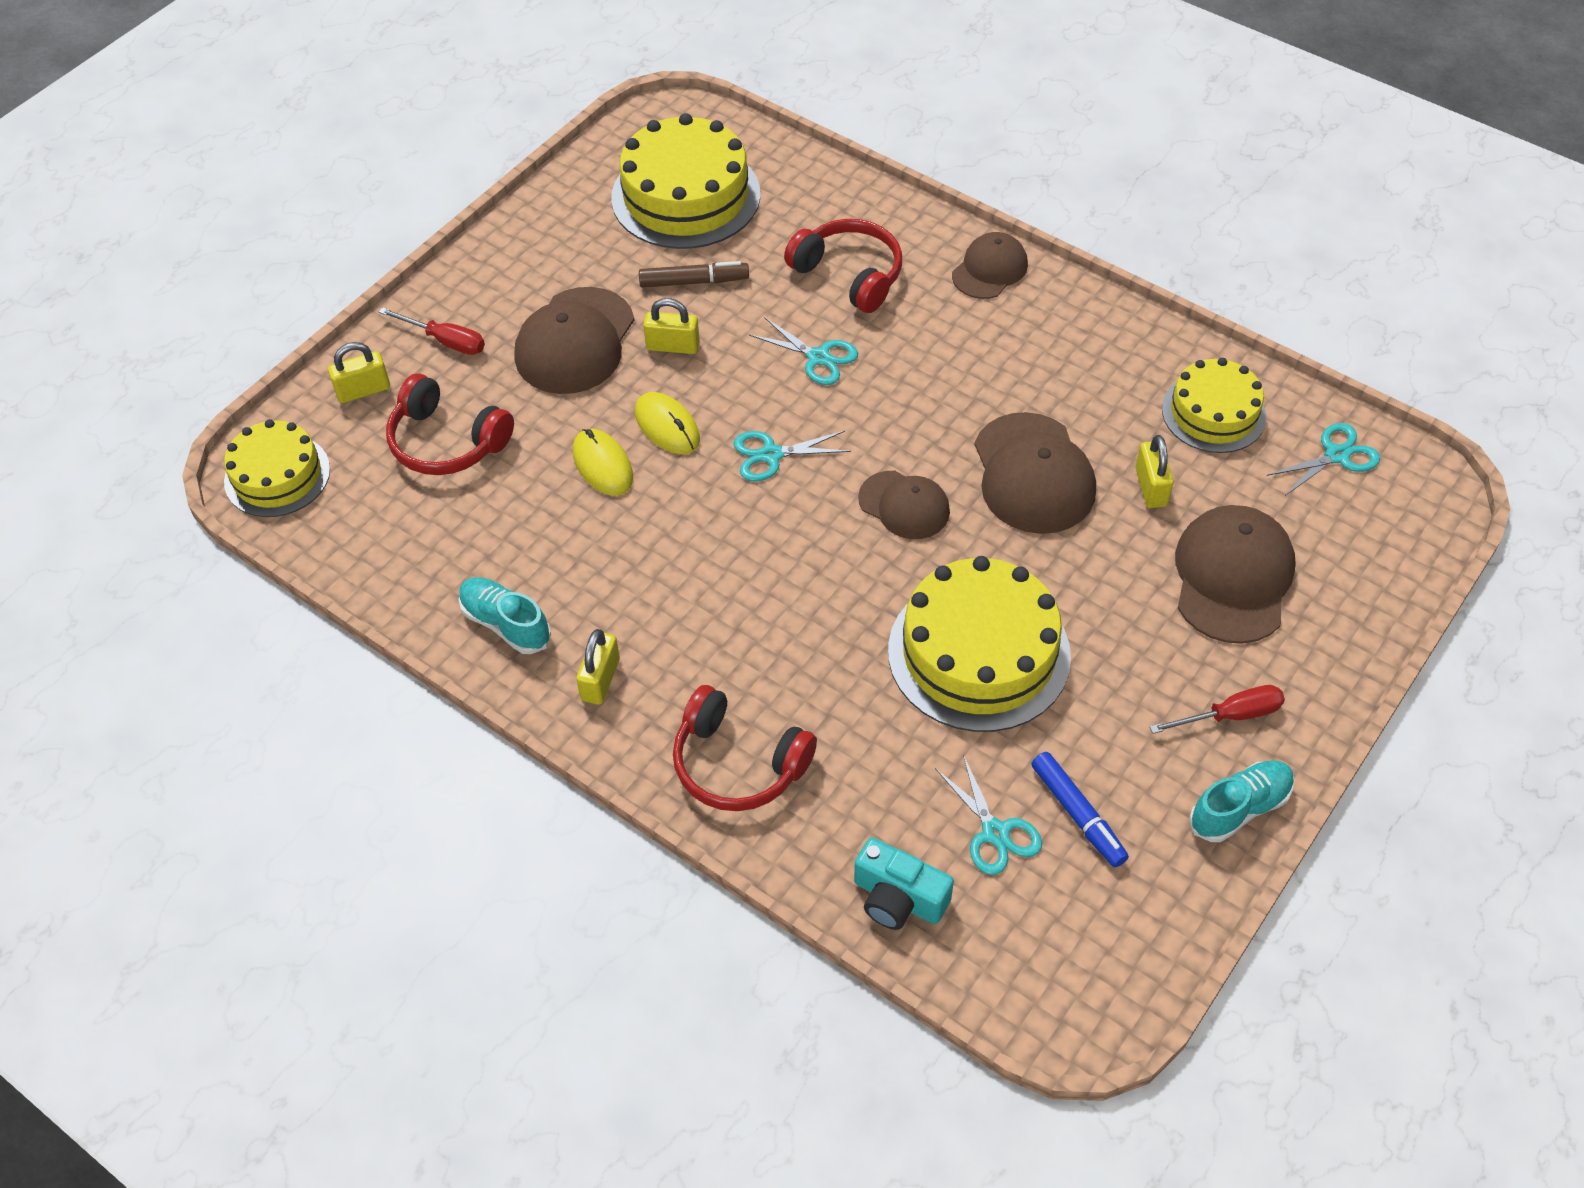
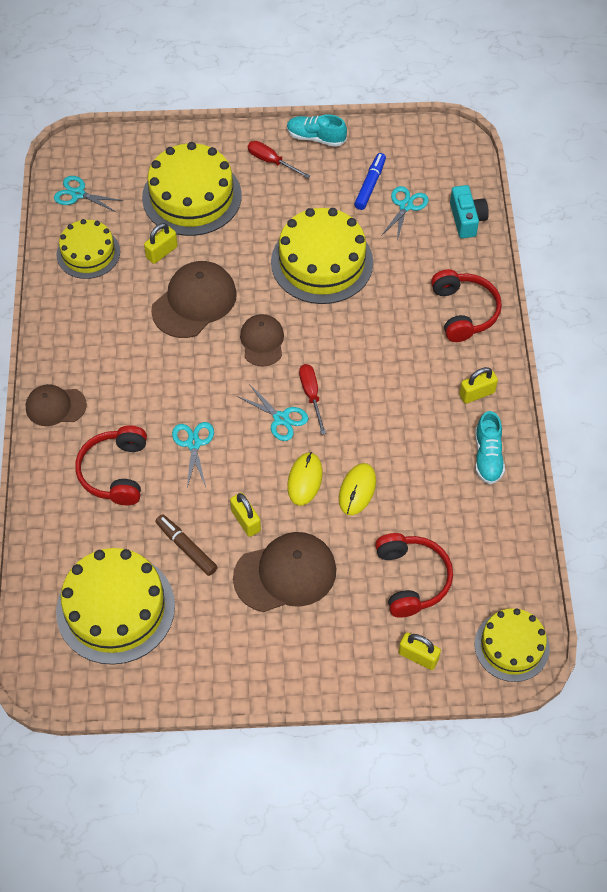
camera: 130 degrees left, 5 degrees up
(445, 341) = (345, 644): red screwdriver -> red screwdriver (311, 395)
(1232, 577) = (192, 196): brown cap -> yellow cake

